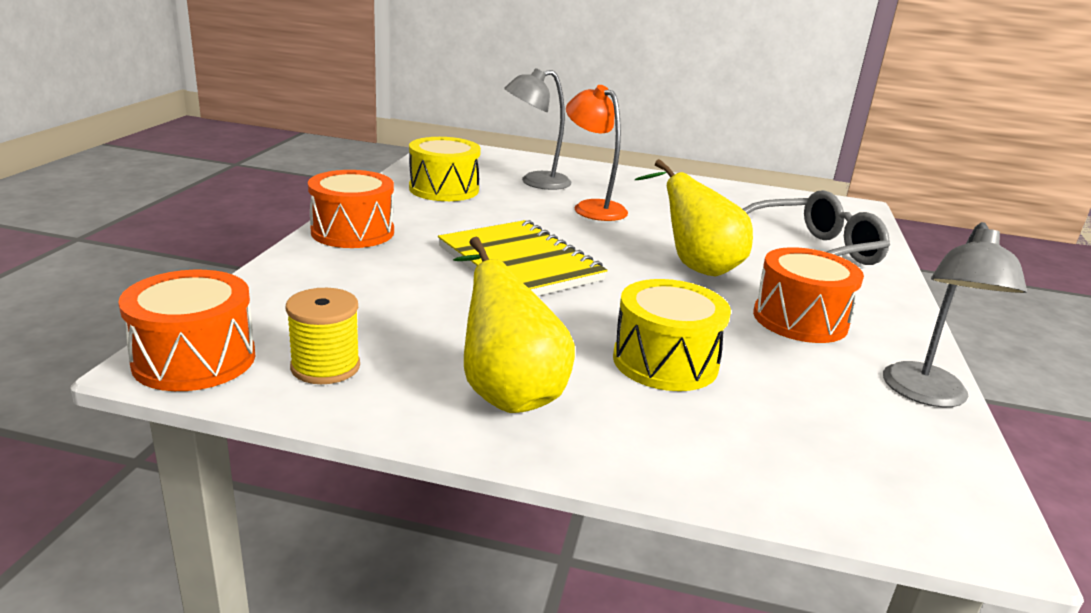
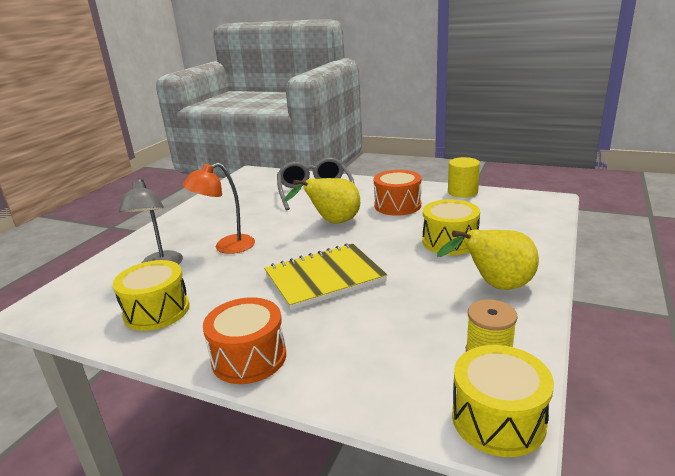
camera: 75 degrees left, 0 degrees up
(194, 359) = (498, 419): orange drum -> yellow drum
(927, 395) = (462, 192): grey lamp -> yellow cylinder

